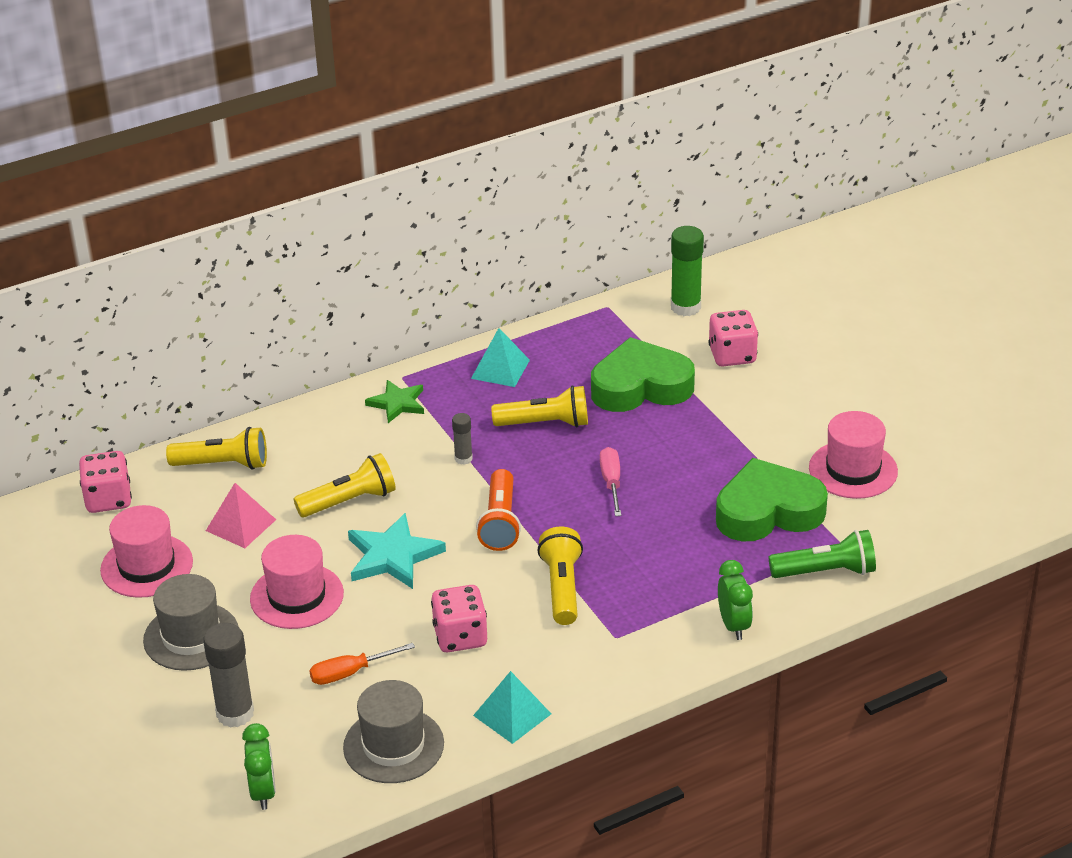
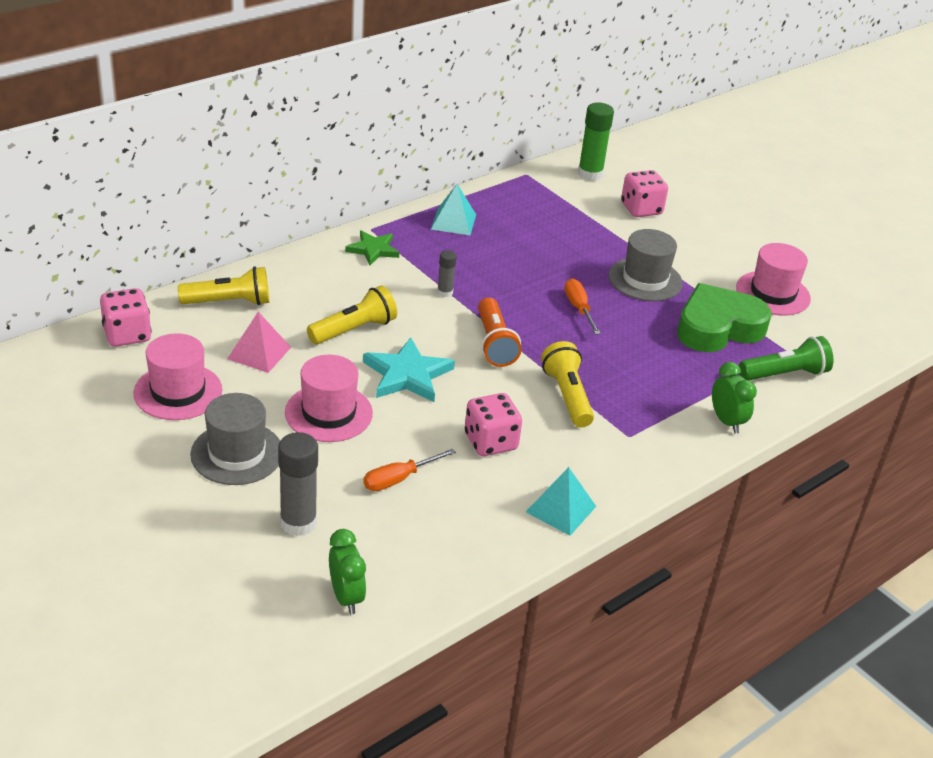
camera: 15 degrees left, 0 degrees up
(393, 745) = (460, 544): grey hat -> grey hat (645, 279)
(545, 423) = (506, 263): yellow flashlight -> none
(611, 482) = (578, 308): pink screwdriver -> orange screwdriver
(640, 386) = (575, 233): green heart -> none

